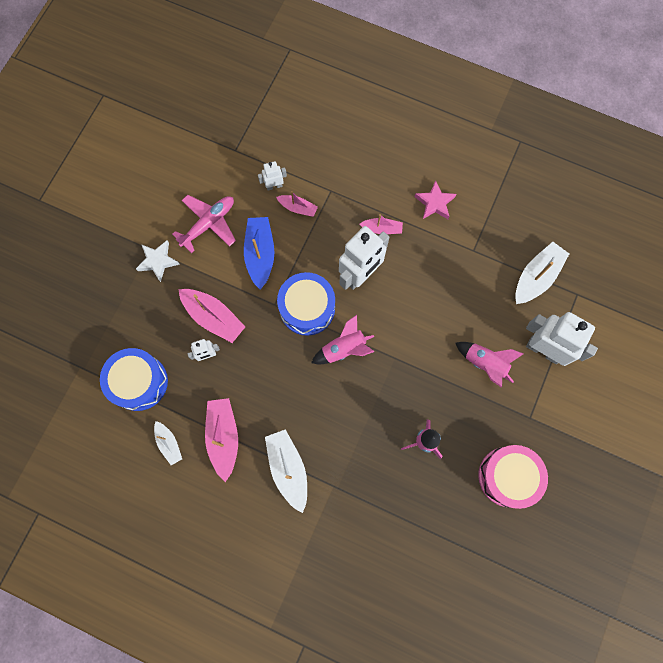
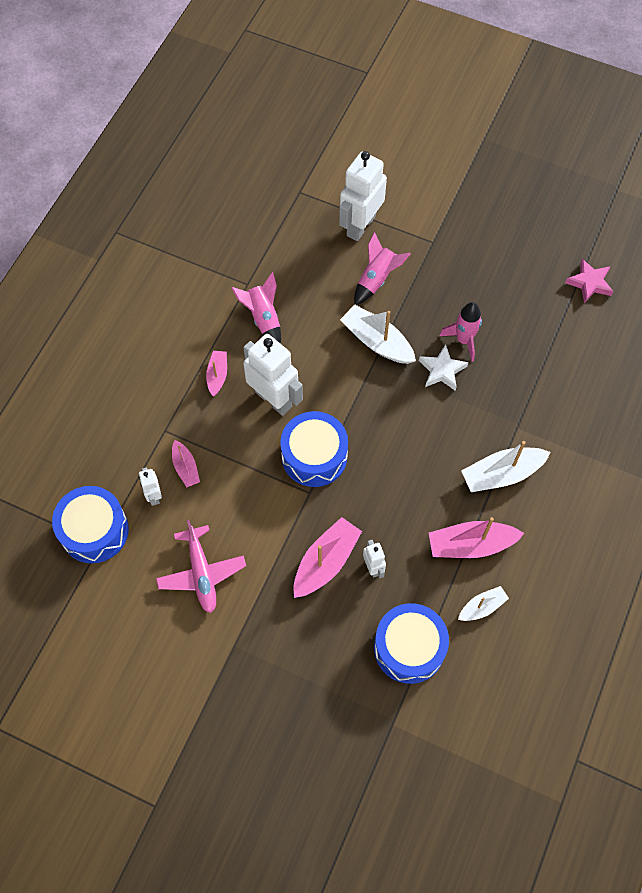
camera: 90 degrees left, 10 degrees down
(158, 261) = (251, 634): white star -> white star (442, 370)
(208, 224) = (202, 573): pink plane -> pink plane turned 150 degrees counterclockwise
(246, 145) = (94, 530): none -> blue drum
(260, 254) = (245, 510): blue boat -> none
(298, 208) = (185, 467): pink boat -> pink boat turned 135 degrees clockwise
(344, 349) = (363, 416): pink rocket -> pink rocket (263, 318)
(435, 203) = (187, 320): pink star -> pink star (589, 283)
(507, 476) = (494, 265): pink drum -> none
(536, 277) = (280, 227): white boat -> white boat (377, 341)

